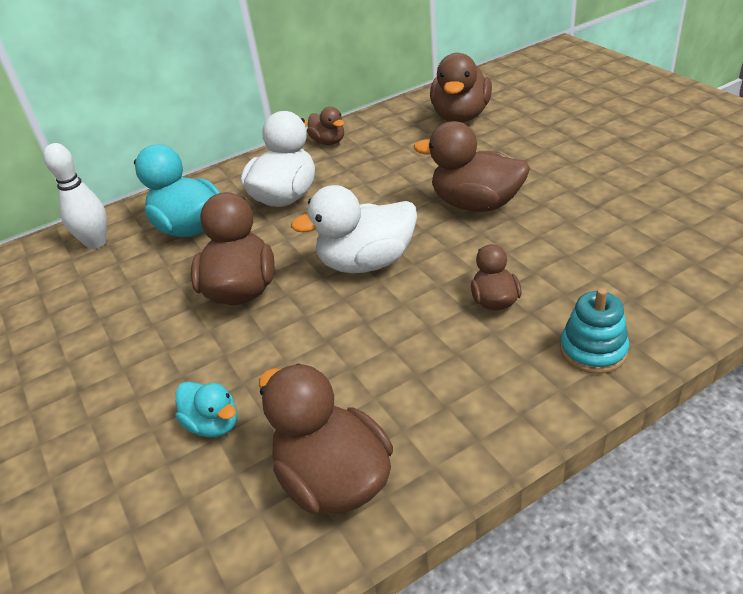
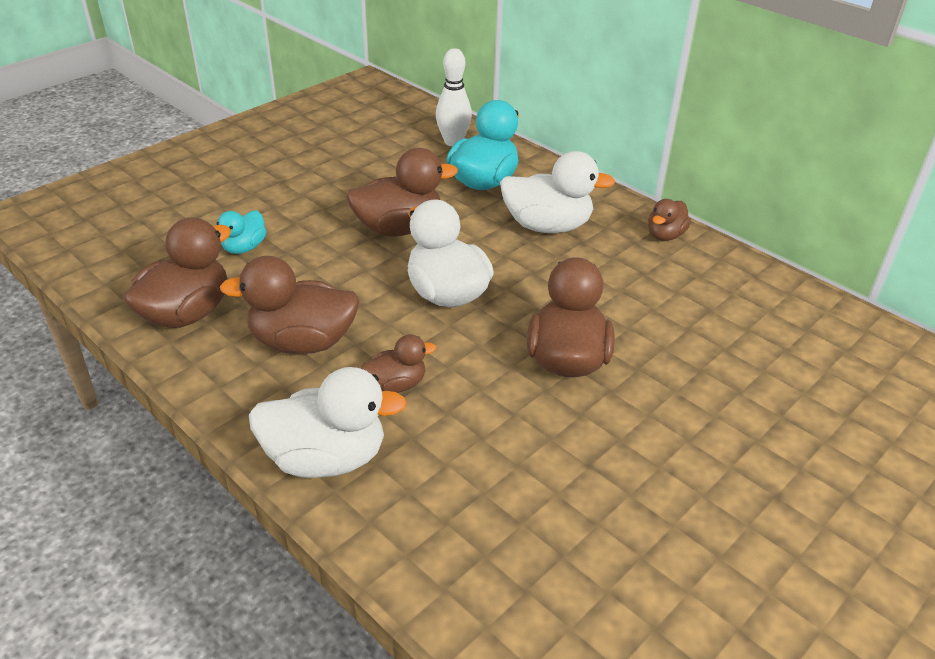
camera: 70 degrees right, 0 degrees up
(460, 116) = (770, 331): brown duck -> brown duck (302, 342)
(593, 350) = (326, 458): turquoise stacking toy -> white duck

